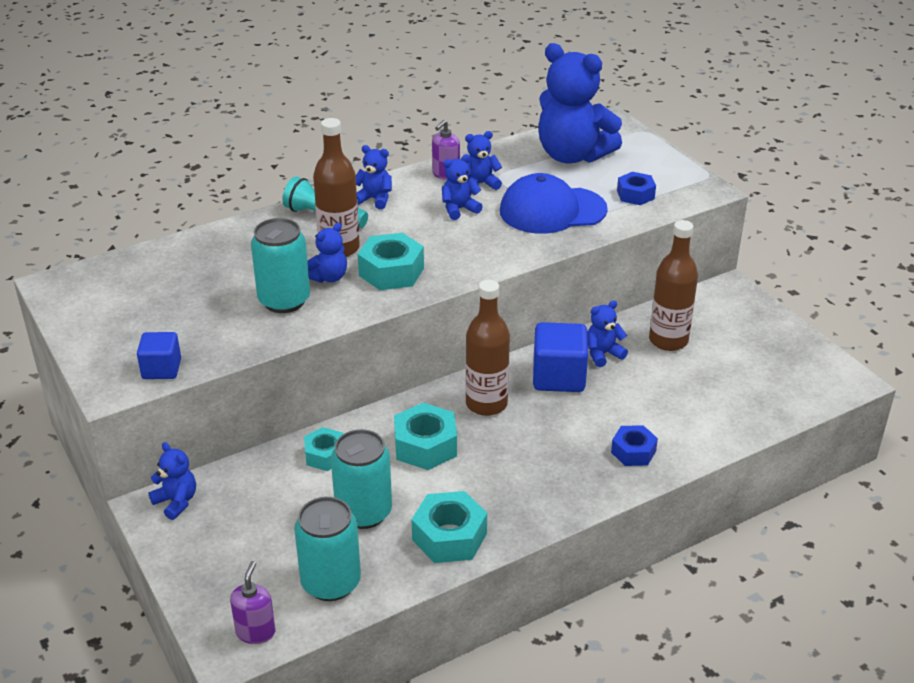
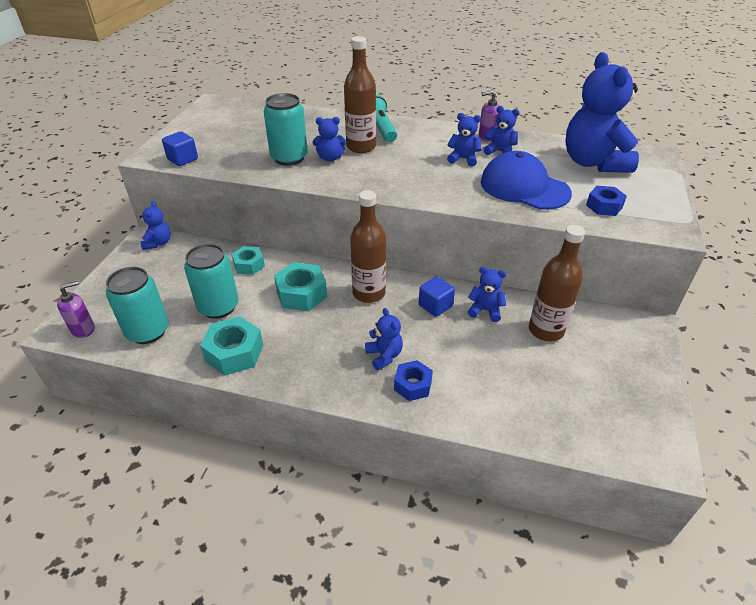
camera: 45 degrees right, 5 degrees up
(375, 199) = (423, 132): blue teddy bear -> blue teddy bear (384, 356)
(391, 271) = (367, 172): turquoise nut -> none
(558, 377) = (435, 306): blue cube -> blue cube, size x0.61

